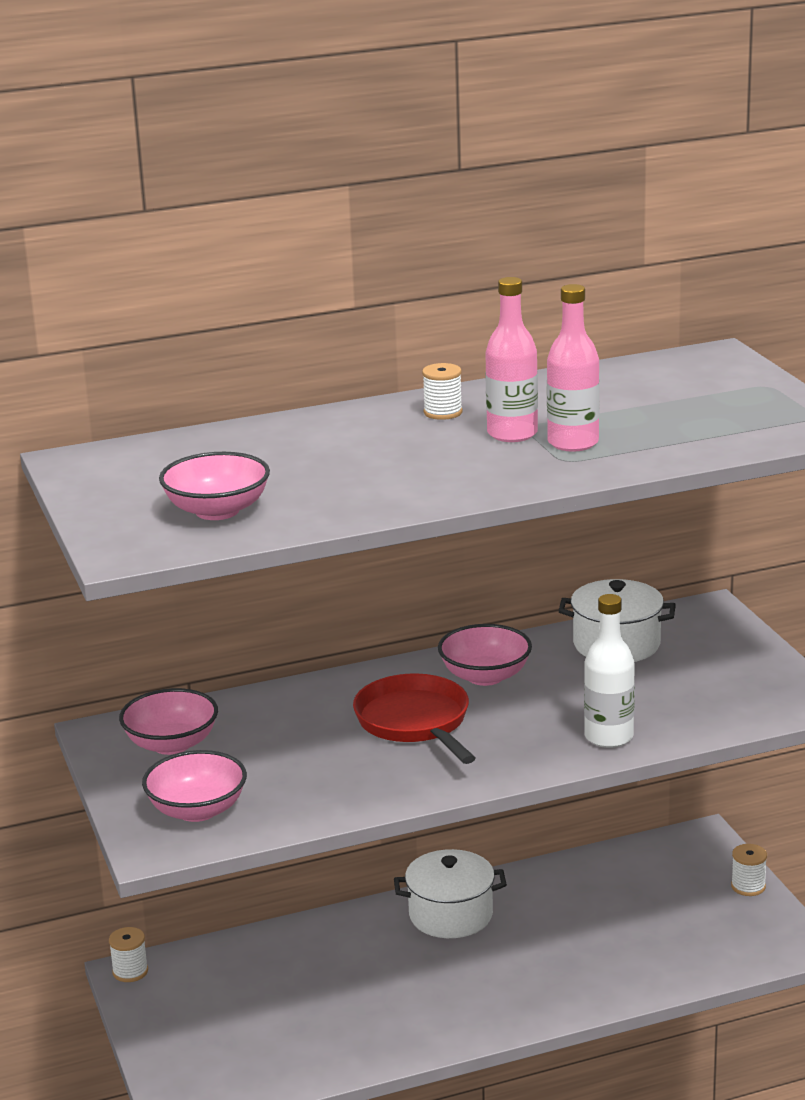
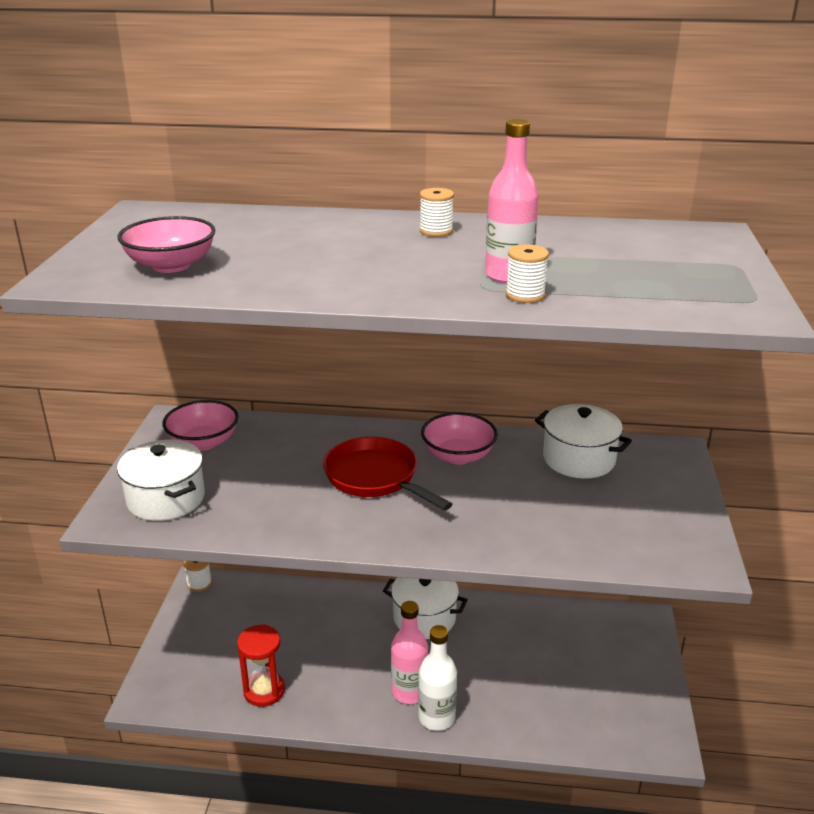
camera: 25 degrees right, 5 degrees up
(197, 810) = (166, 499): pink bowl -> white pot
(322, 1048) = (264, 691): none -> red hourglass
(415, 722) = (375, 477): red pan -> red pan turned 45 degrees counterclockwise
(512, 434) = (468, 258): pink bottle -> pink bottle (409, 692)
(609, 737) = (507, 538): white bottle -> white bottle (436, 717)
(748, 886) = (656, 676): white spool -> white spool (525, 295)

